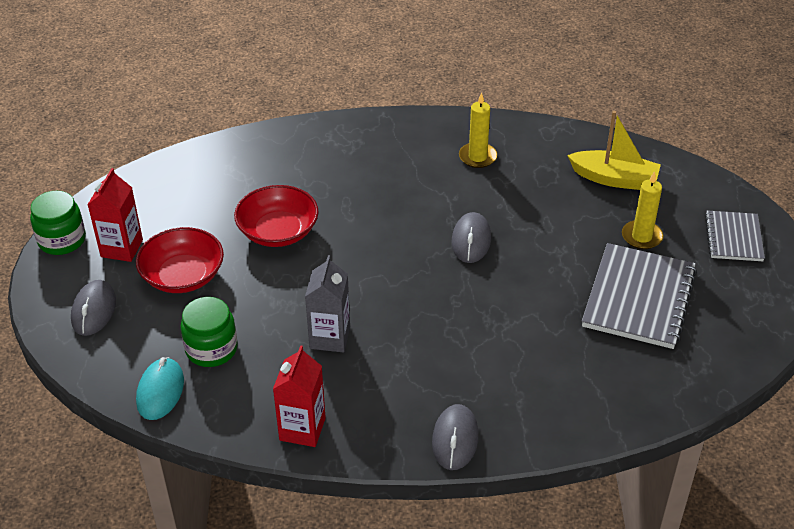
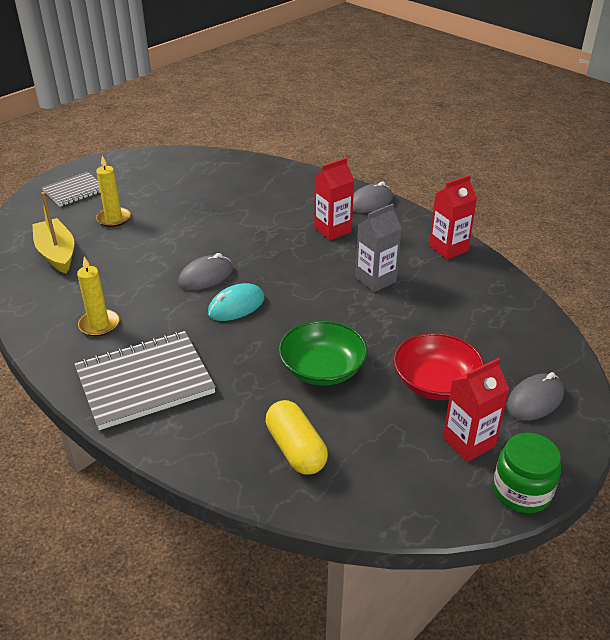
camera: 135 degrees left, 5 degrees down
(160, 391) = (523, 315): turquoise mouse -> turquoise mouse (236, 306)
(211, 349) = (463, 319): green jar -> none
(233, 174) = (296, 449): none -> yellow capsule
(278, 231) = (322, 369): red bowl -> green bowl
(441, 369) = (332, 230): none -> red carton
(638, 298) = (177, 198): grey notebook -> grey notebook (145, 382)

